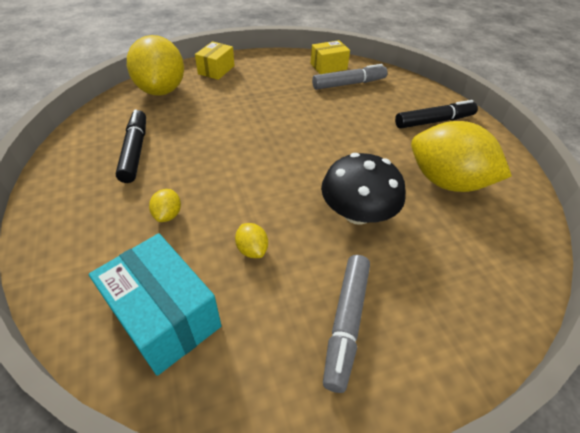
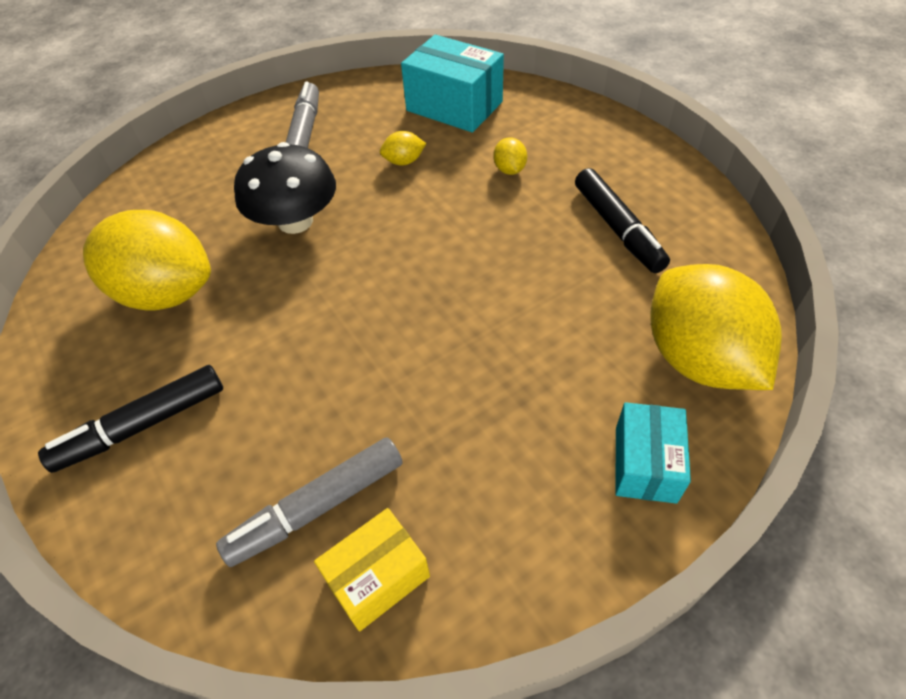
camera: 170 degrees right, 5 degrees up
(216, 70) = (645, 464): yellow box -> turquoise box
(252, 249) = (404, 162): yellow lemon -> yellow lemon turned 60 degrees counterclockwise

